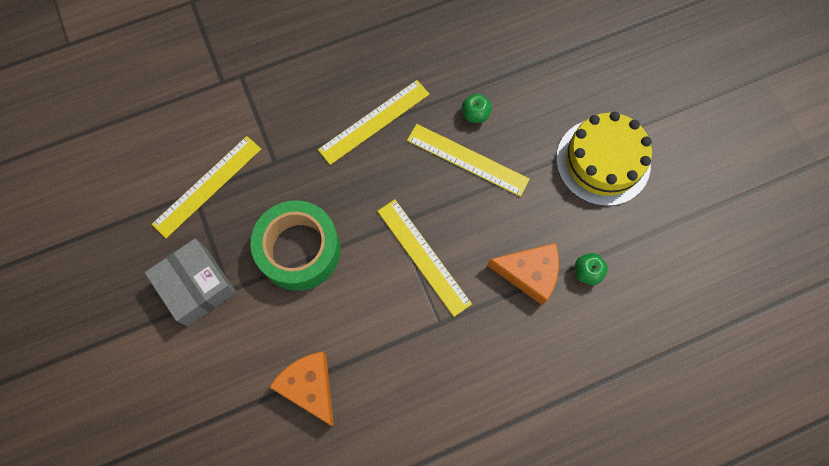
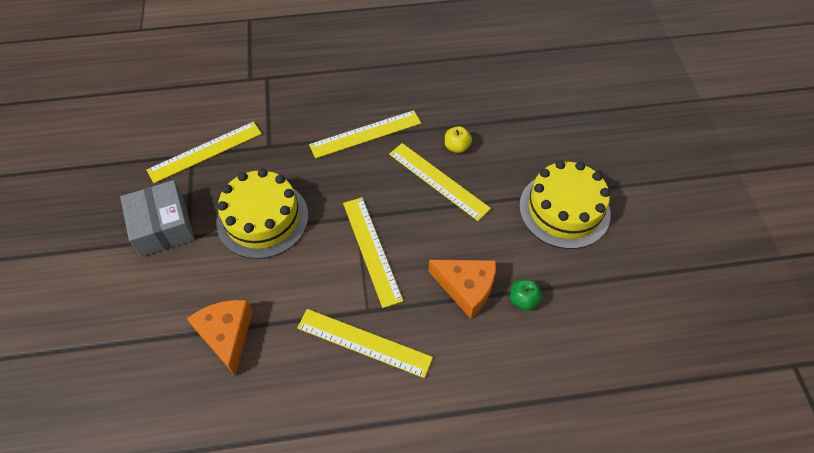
camera: 15 degrees right, 15 degrees down
(299, 250) = (262, 219): green tape -> yellow cake
(447, 357) = (364, 342): none -> yellow ruler
(475, 114) = (456, 147): green apple -> yellow apple

